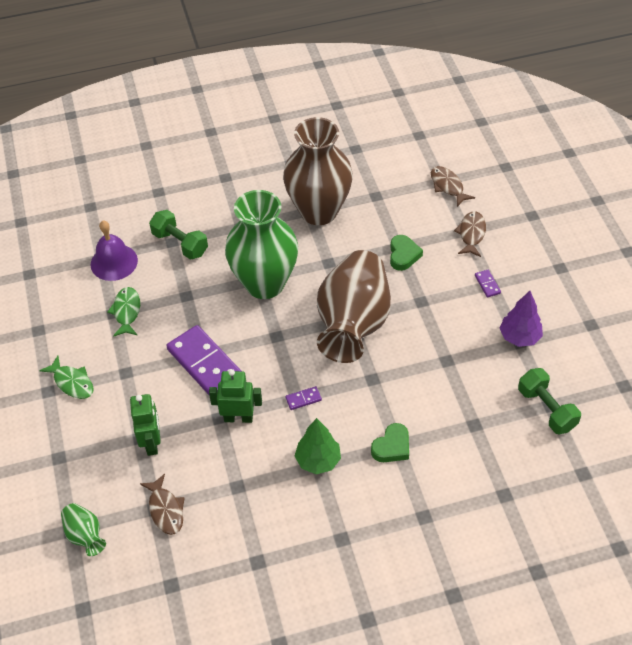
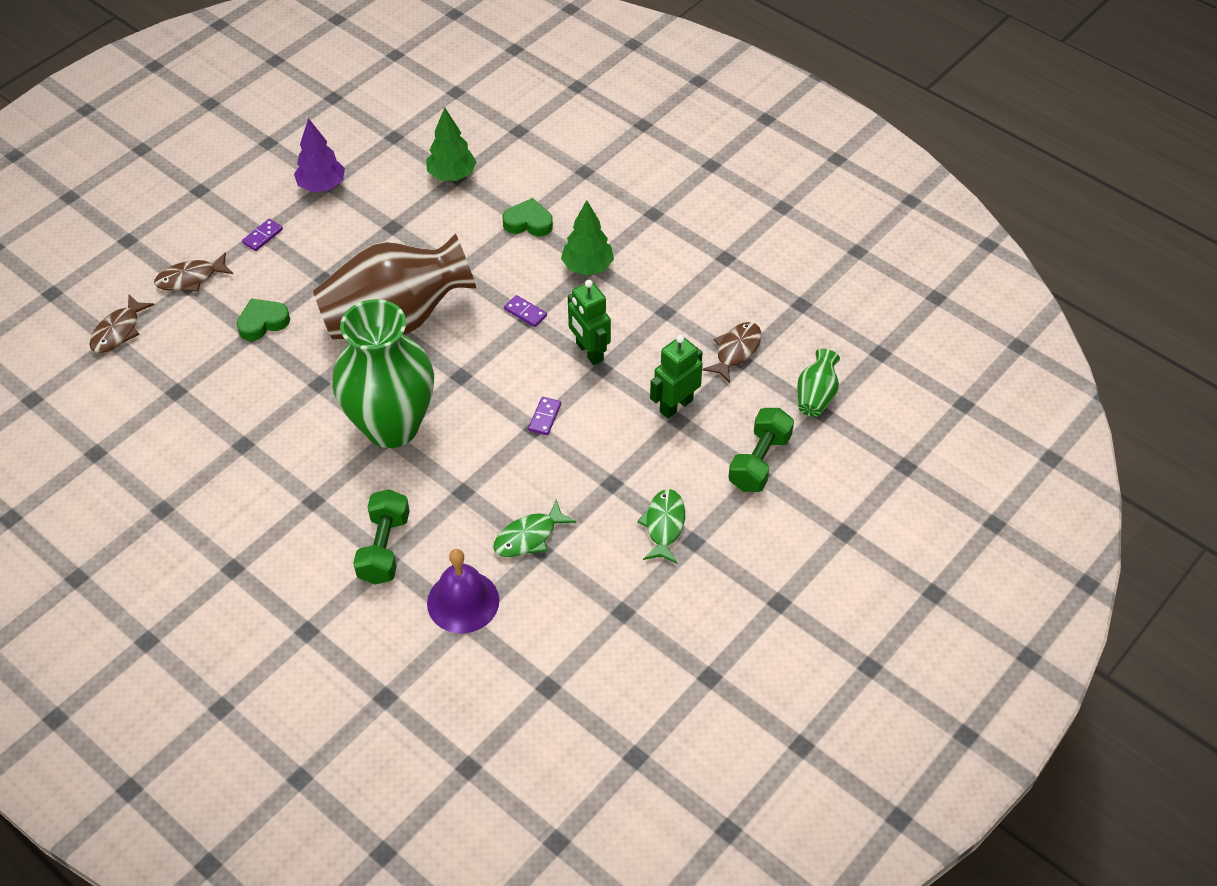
camera: 125 degrees left, 0 degrees up
(205, 364) = (544, 417): purple domino -> purple domino, size x0.41
(319, 211) = (237, 434): brown vase -> none
(479, 422) = (452, 175): none -> green tree
(546, 409) = (400, 137): green dumbbell -> green dumbbell (759, 461)

